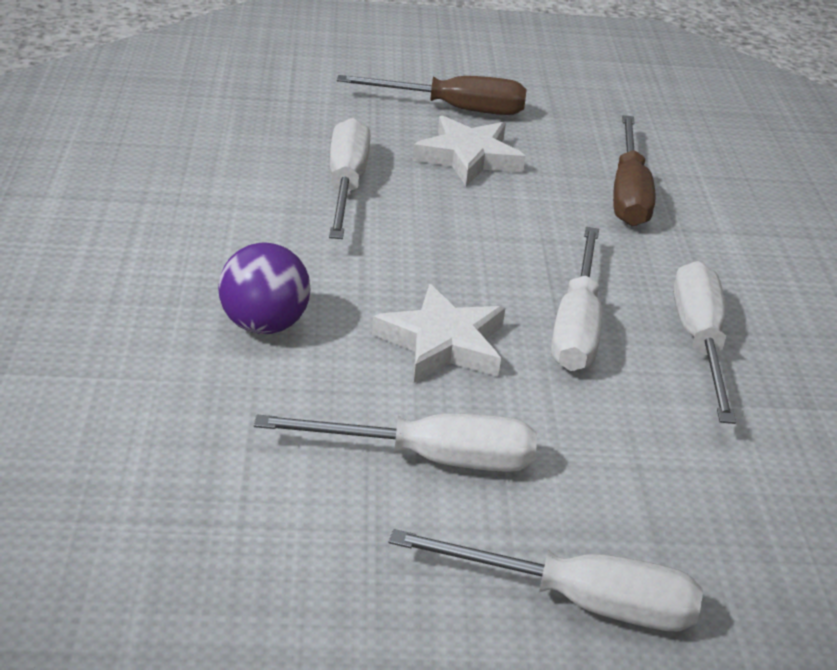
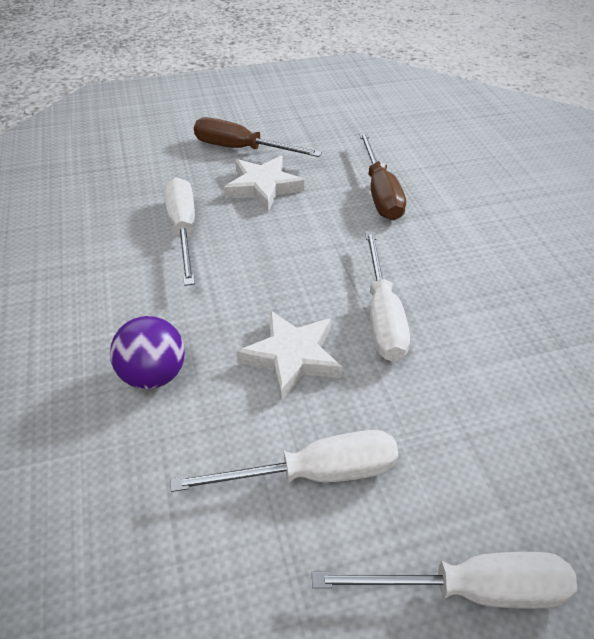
camera: 10 degrees left, 10 degrees up
(454, 109) = (242, 149): brown screwdriver -> brown screwdriver turned 150 degrees counterclockwise
(699, 342) = (470, 308): white screwdriver -> none

